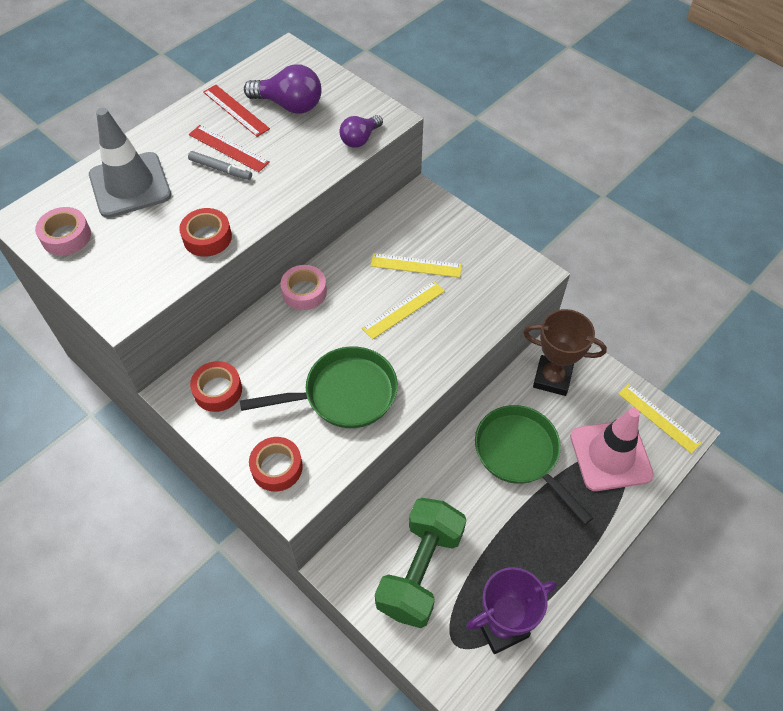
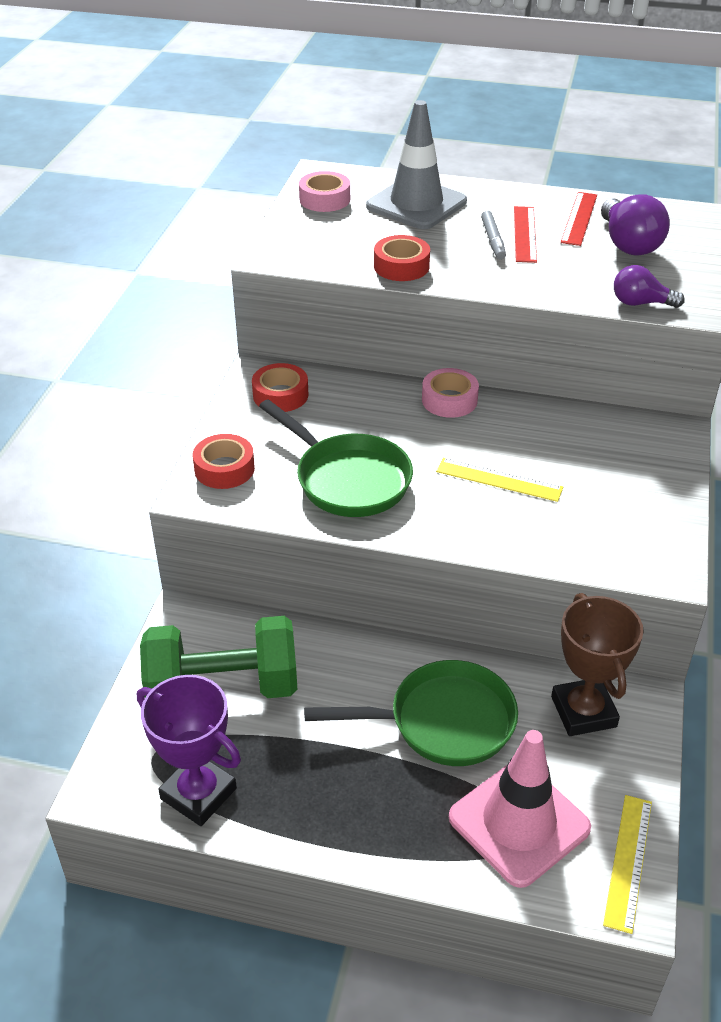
camera: 60 degrees right, 15 degrees down
(416, 265) = (570, 465): yellow ruler -> none
(520, 454) = (443, 722): green pan -> green pan turned 60 degrees clockwise

